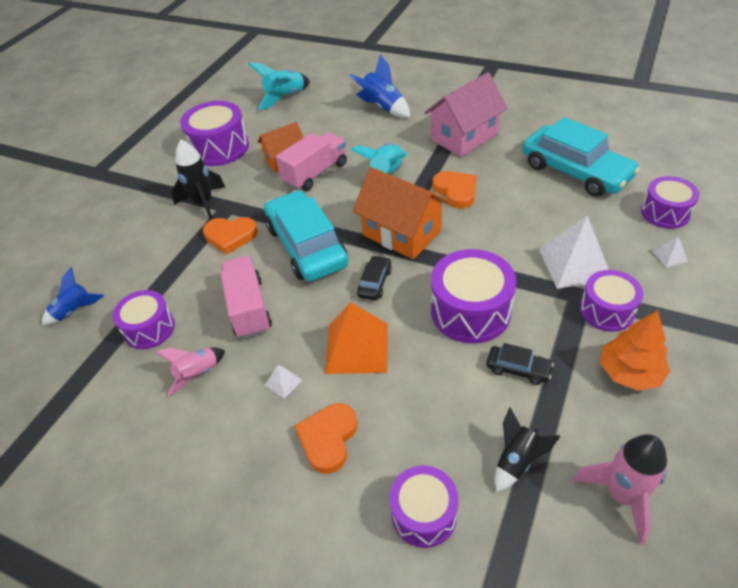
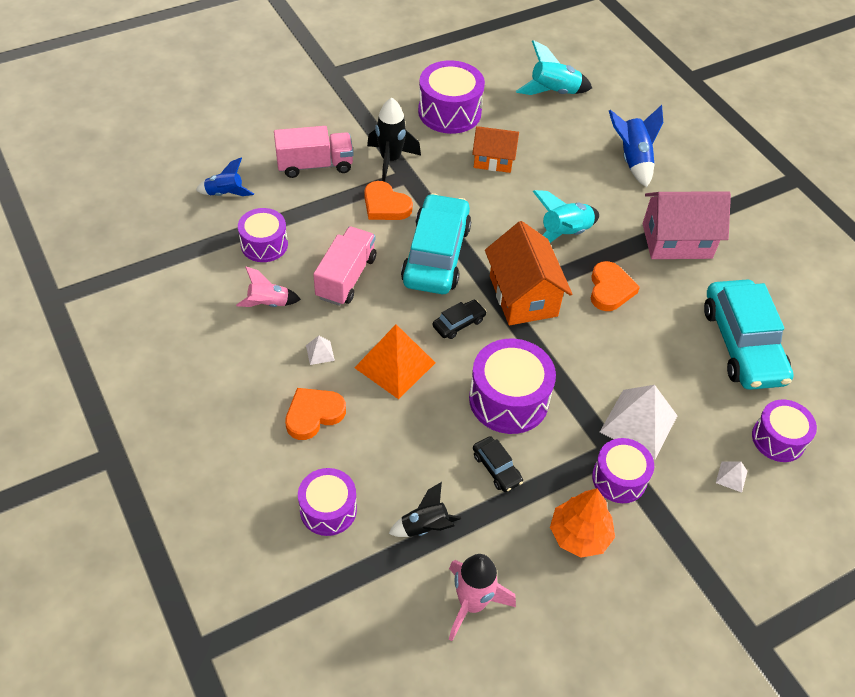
camera: 30 degrees right, 5 degrees up
(315, 173) = (506, 191): pink truck -> pink truck (315, 165)

